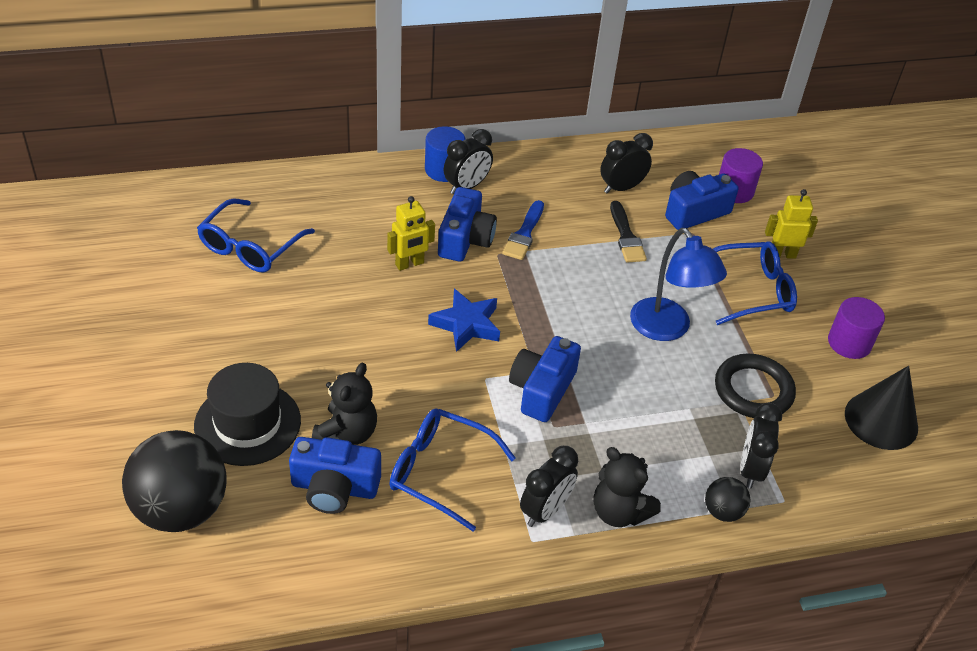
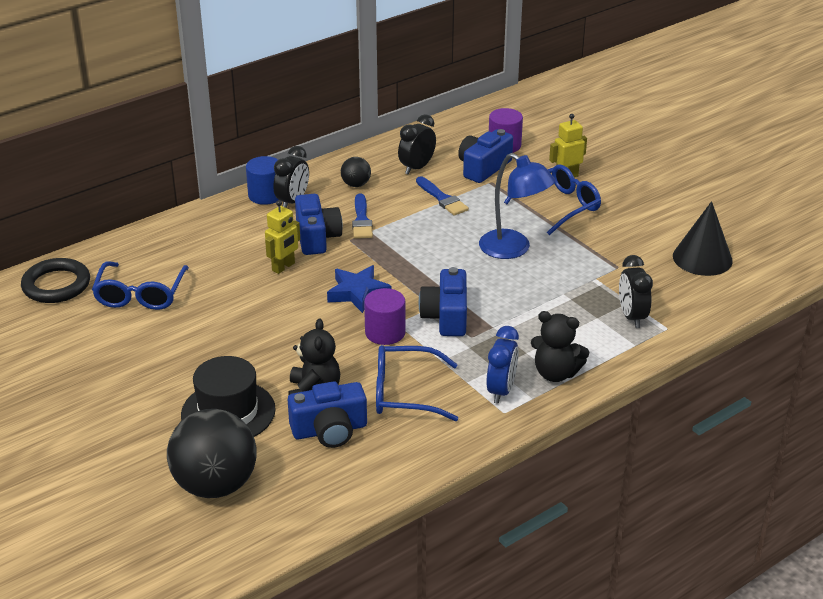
camera: 20 degrees left, 10 degrees down
(545, 511) = (501, 390): black clock -> blue clock
(626, 236) = (442, 198): black brush -> blue brush
(723, 511) = (629, 348): black ball -> black ball (356, 184)
(753, 390) = (602, 268): black ring -> black ring (56, 285)
(849, 343) = (650, 218): purple cylinder -> purple cylinder (385, 332)

